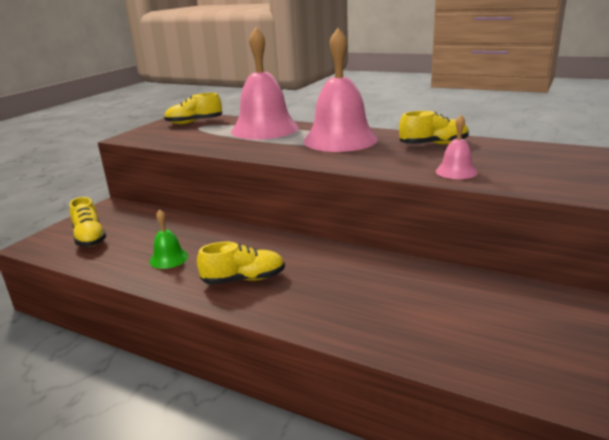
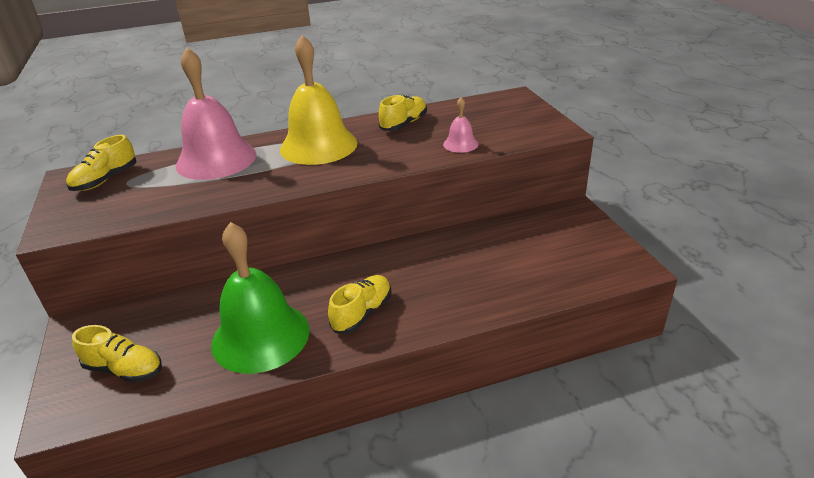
camera: 45 degrees left, 10 degrees up
(169, 258) = (260, 336): green bell -> green bell, size x2.25
(340, 140) = (318, 146): pink bell -> yellow bell

